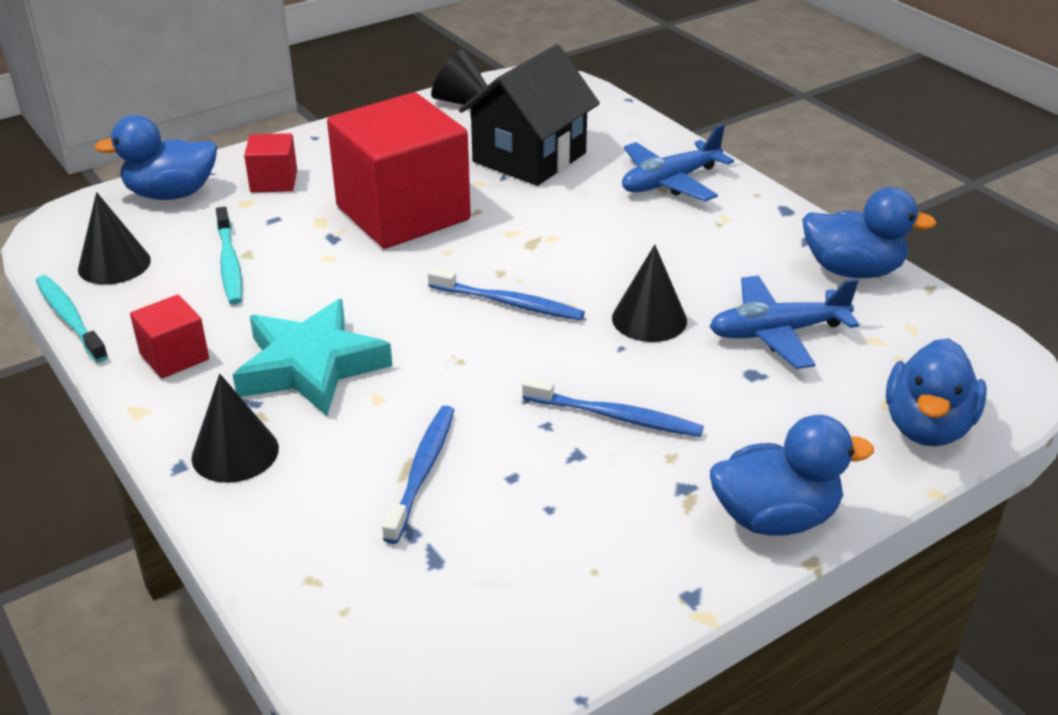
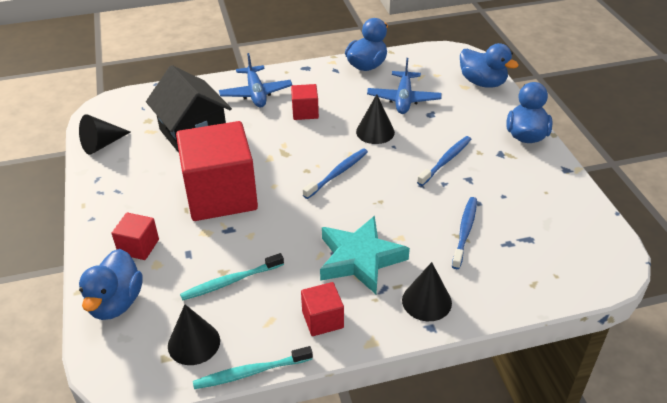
camera: 70 degrees left, 5 degrees up
(229, 264) = (230, 281): turquoise toothbrush -> turquoise toothbrush turned 150 degrees clockwise
(422, 471) = (465, 231): blue toothbrush -> blue toothbrush turned 75 degrees clockwise
(654, 237) = (305, 112): none -> red cube

